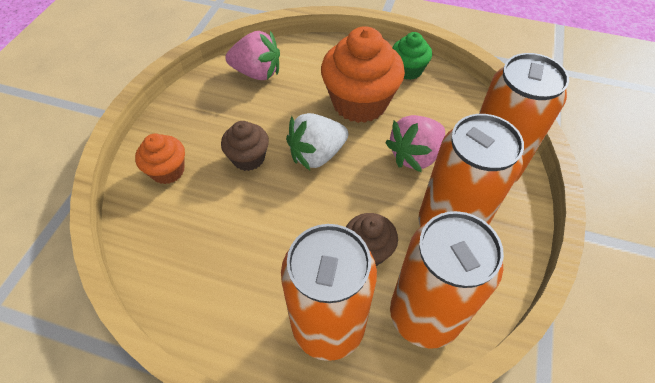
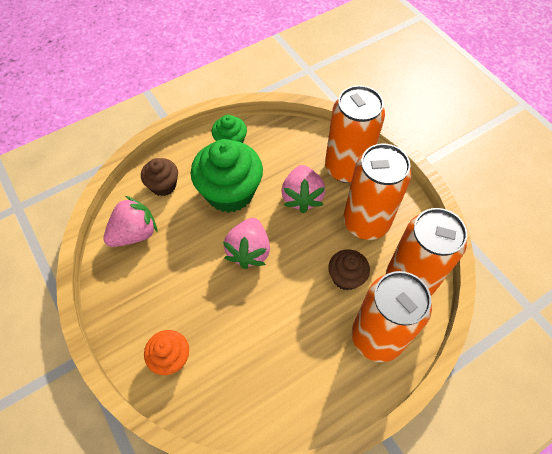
camera: 50 degrees left, 5 degrees up
(248, 158) = (211, 295): brown cupcake -> brown cupcake (163, 185)
(317, 155) = (249, 251): white strawberry -> pink strawberry
(359, 102) = (230, 192): orange cupcake -> green cupcake

